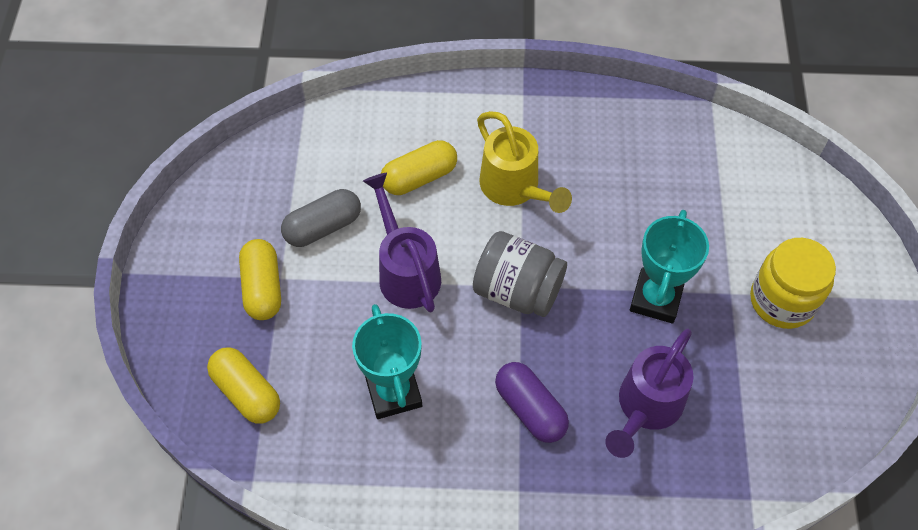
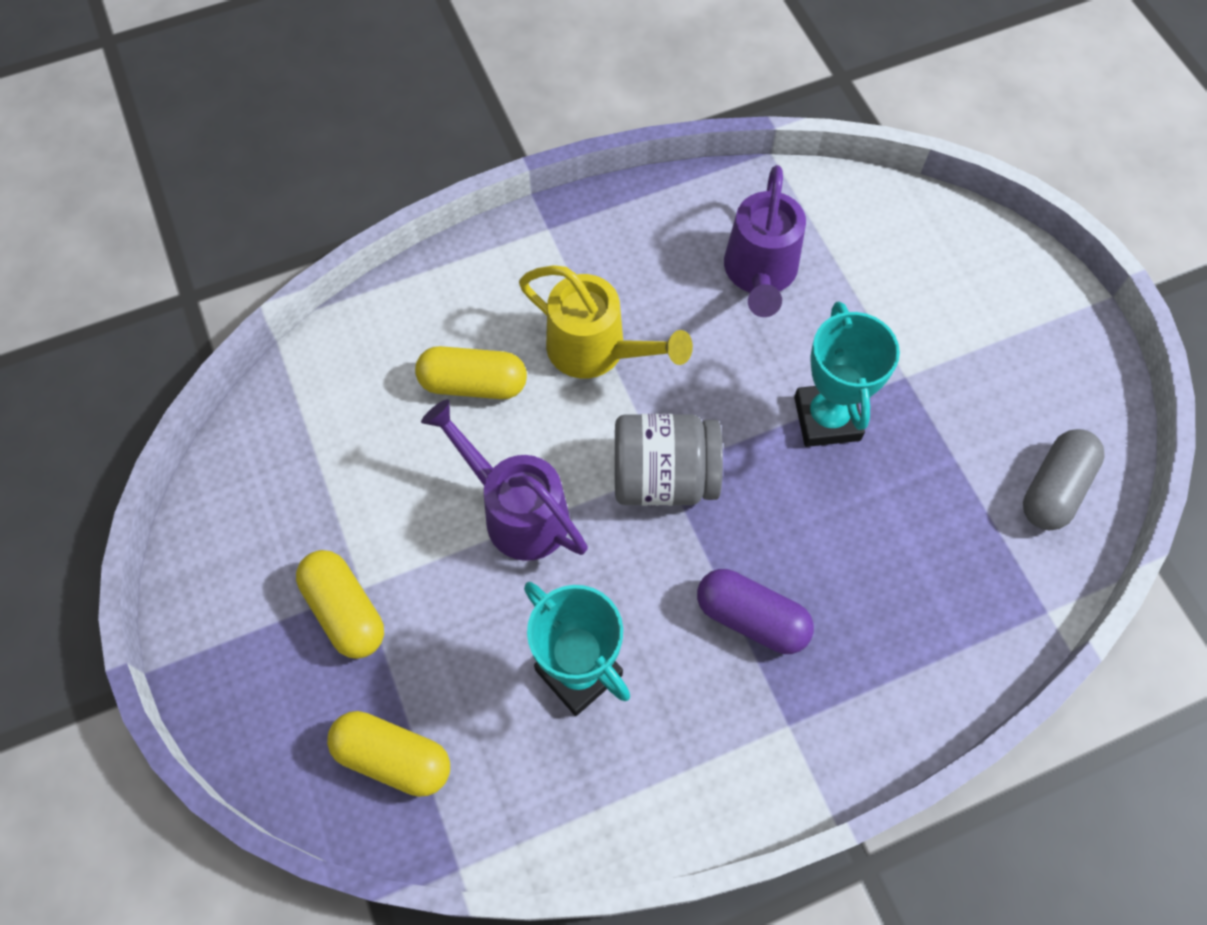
camera: 25 degrees left, 5 degrees up
(323, 227) = (383, 498): grey capsule -> grey capsule (1054, 489)
(419, 177) = (473, 384): yellow capsule -> yellow capsule turned 60 degrees clockwise
(646, 407) = (881, 556): purple watering can -> purple watering can (759, 274)
(782, 300) = (965, 361): yellow jar -> none

